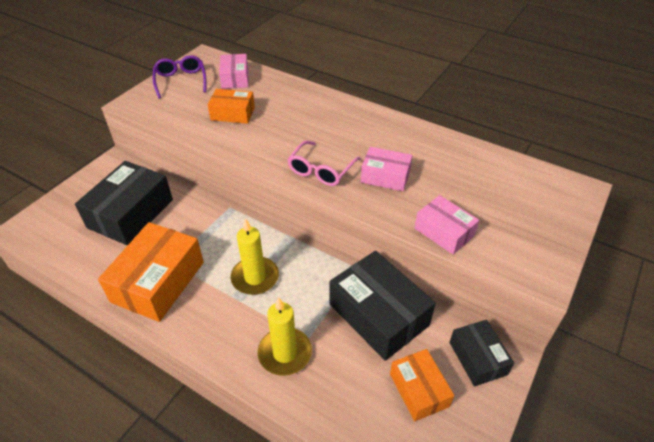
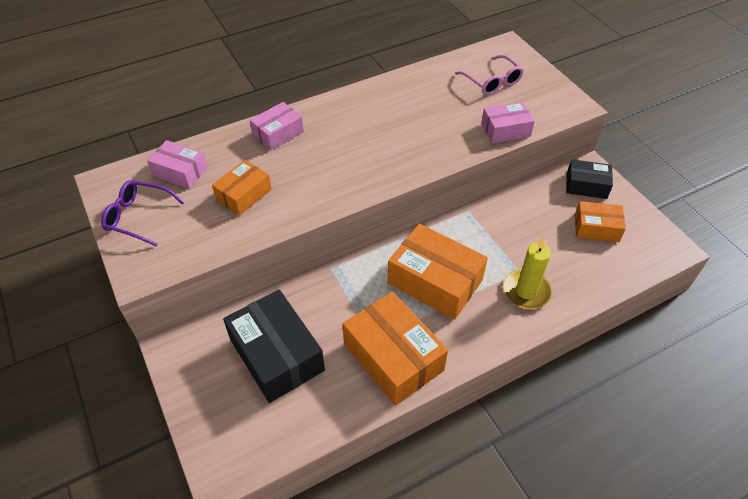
camera: 60 degrees left, 5 degrees up
(255, 277) = (435, 281): yellow candle -> orange box
(321, 170) = (384, 166): pink glasses -> pink glasses (492, 82)
(378, 314) = (521, 219): black box -> none
(385, 176) = (422, 132): pink box -> pink box (278, 133)

